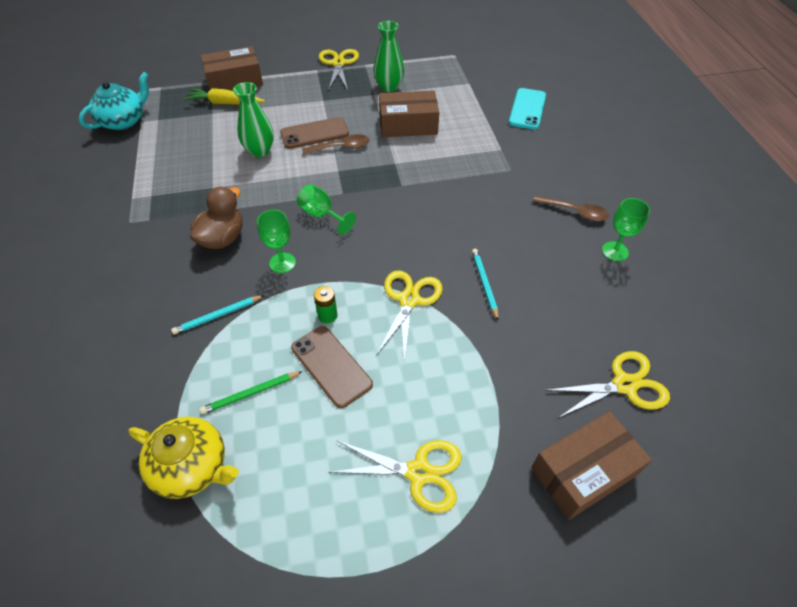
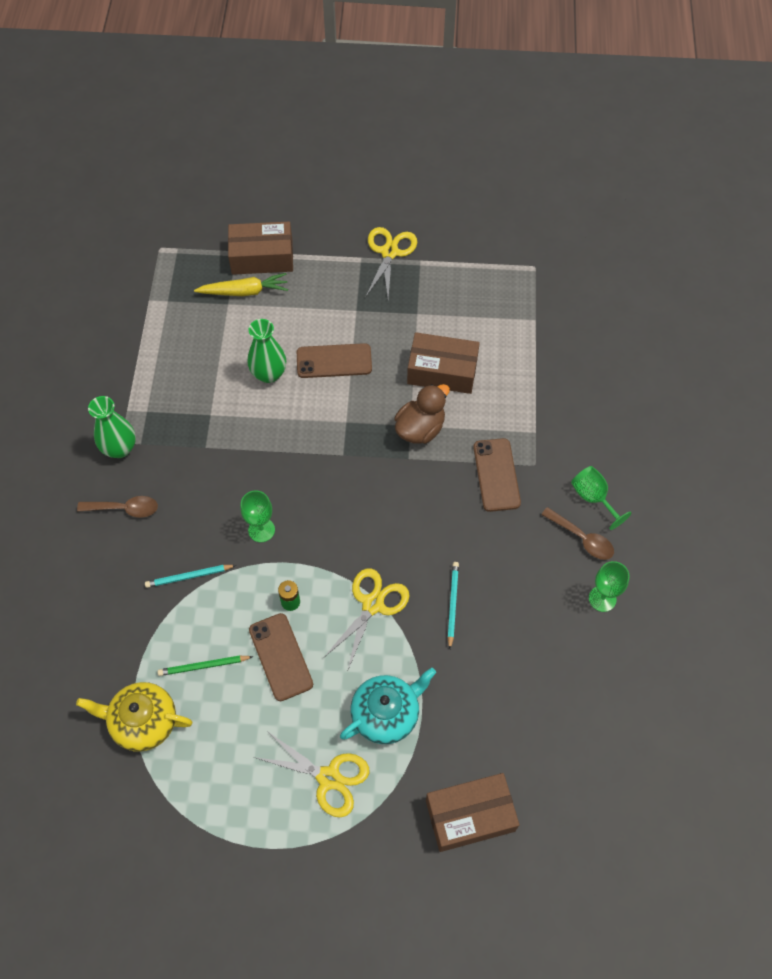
camera: 15 degrees right, 10 degrees up
(124, 121) = (131, 295): turquoise teapot -> turquoise teapot (386, 714)
(192, 467) = (143, 722): yellow teapot -> yellow teapot turned 150 degrees clockwise
(222, 238) = (209, 485): brown duck -> brown duck (420, 429)
(225, 103) = (244, 291): yellow carrot -> yellow carrot turned 150 degrees clockwise
(322, 215) = (314, 479): green goblet -> green goblet (593, 498)
(341, 147) = (358, 389): brown spoon -> brown spoon (124, 508)
(389, 87) = (438, 305): green vase -> green vase (120, 448)
(482, 182) = (496, 475): none -> brown phone
(527, 109) = (589, 377): turquoise phone -> none
(624, 385) = (543, 746): yellow scissors -> none

